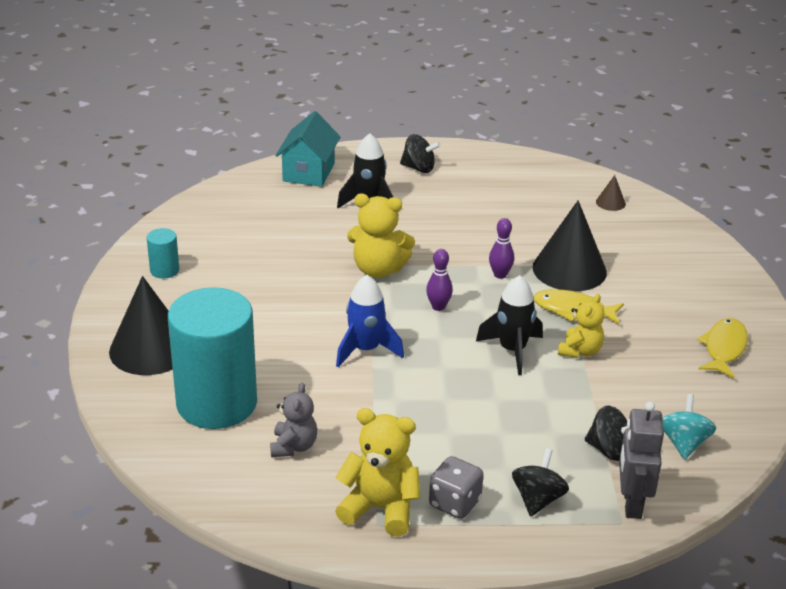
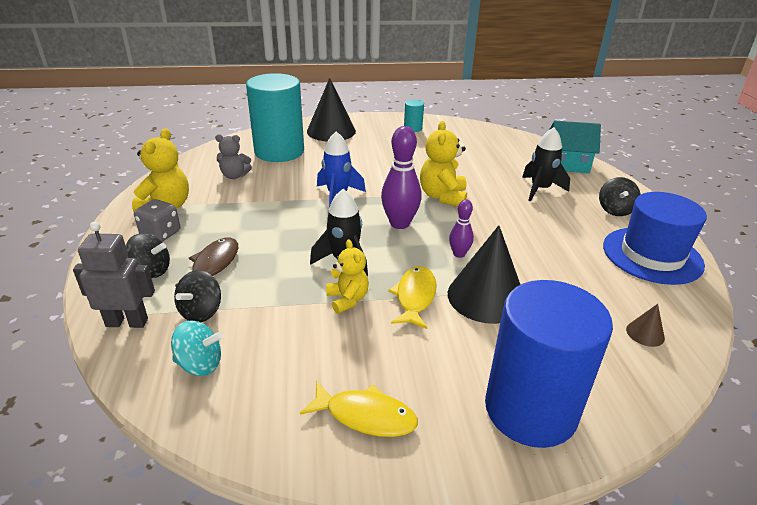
camera: 85 degrees right, 0 degrees up
(438, 307) = (400, 223): purple bowling pin -> purple bowling pin, size x1.78
(501, 170) = (652, 255): none -> blue hat
(524, 448) = (214, 265): none -> brown fish
(580, 351) = (347, 299): yellow teddy bear -> yellow teddy bear turned 135 degrees counterclockwise
(701, 271) = (530, 409): none -> blue cylinder

